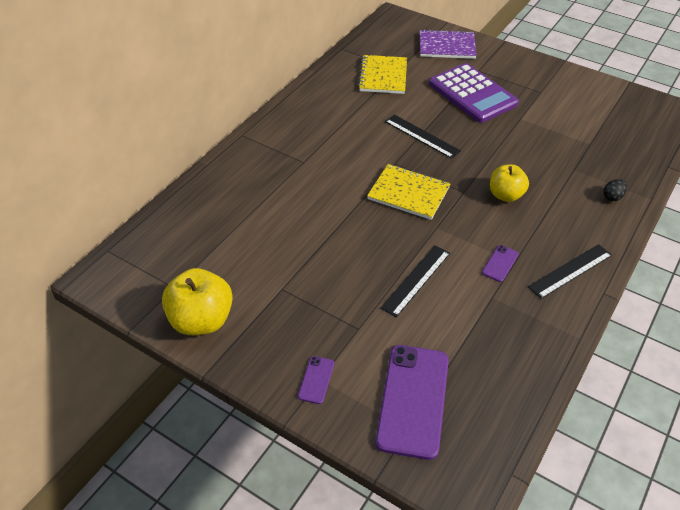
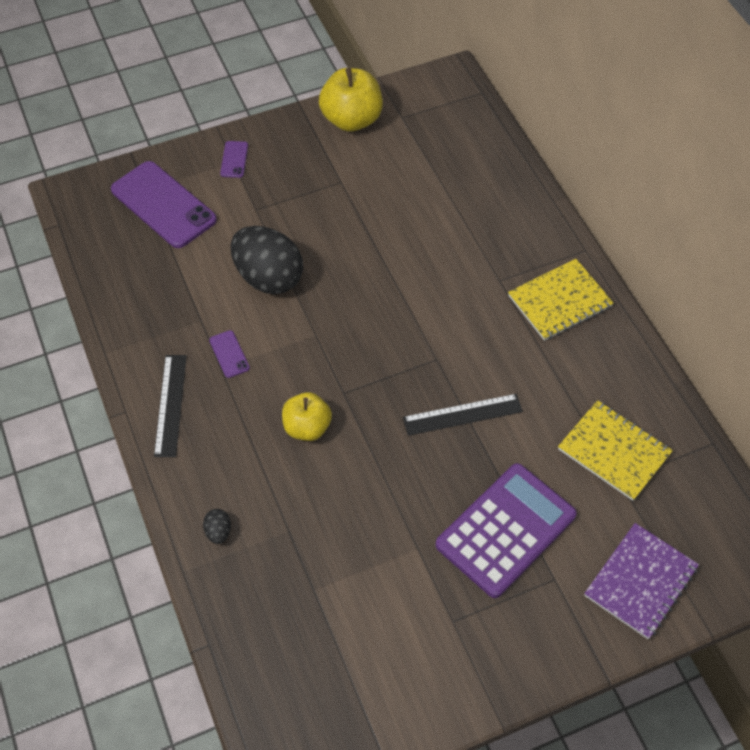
camera: 125 degrees right, 10 degrees up
(316, 380) = (234, 159): purple phone -> purple phone turned 45 degrees clockwise
(408, 193) = (380, 342): yellow notebook -> yellow notebook (559, 301)
(416, 280) = (268, 277): black ruler -> black egg
(472, 94) = (505, 530): purple calculator -> purple calculator turned 135 degrees clockwise

